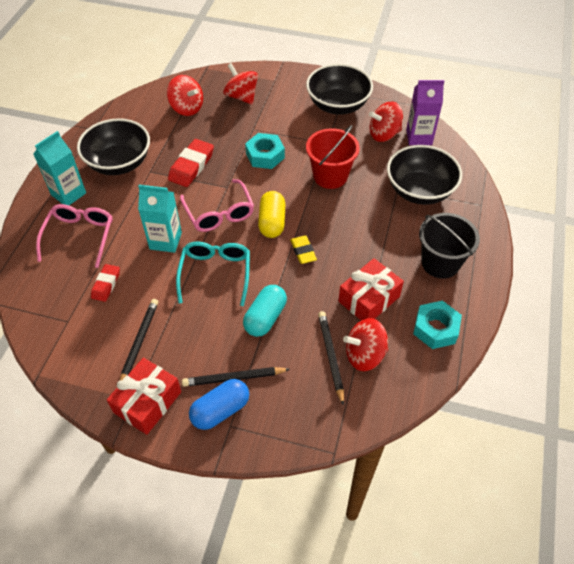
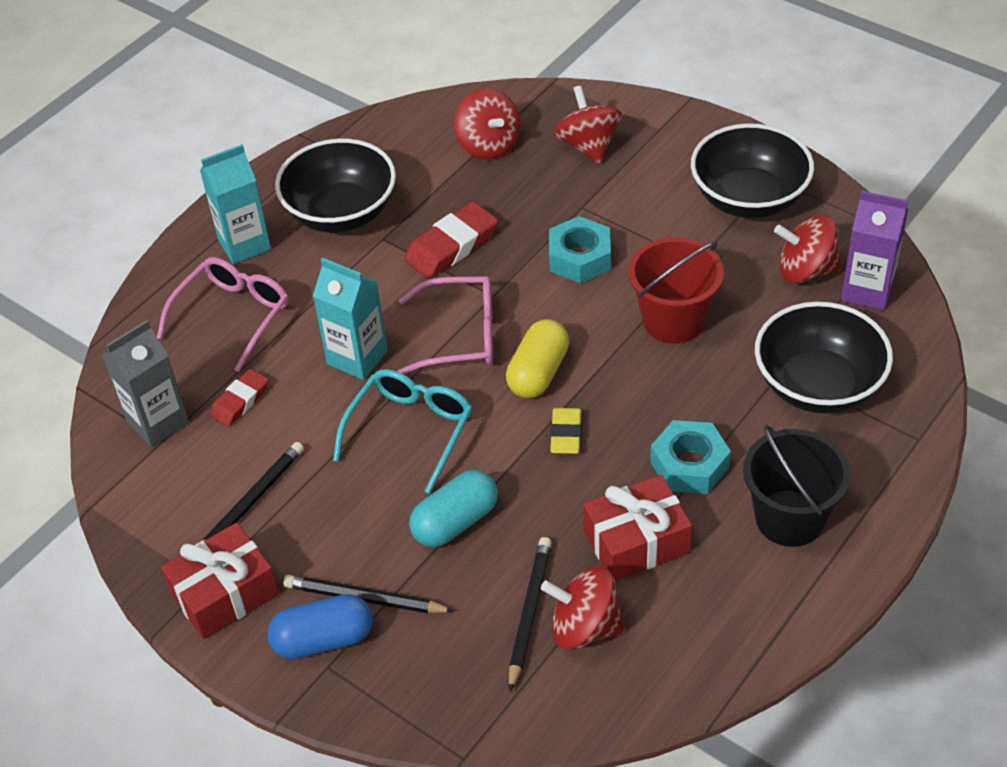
camera: 25 degrees right, 5 degrees down
(59, 311) = (158, 422): none -> grey carton
(219, 213) = (460, 335): pink glasses -> pink glasses turned 90 degrees counterclockwise
(435, 328) = (724, 622): turquoise nut -> turquoise nut (689, 465)

